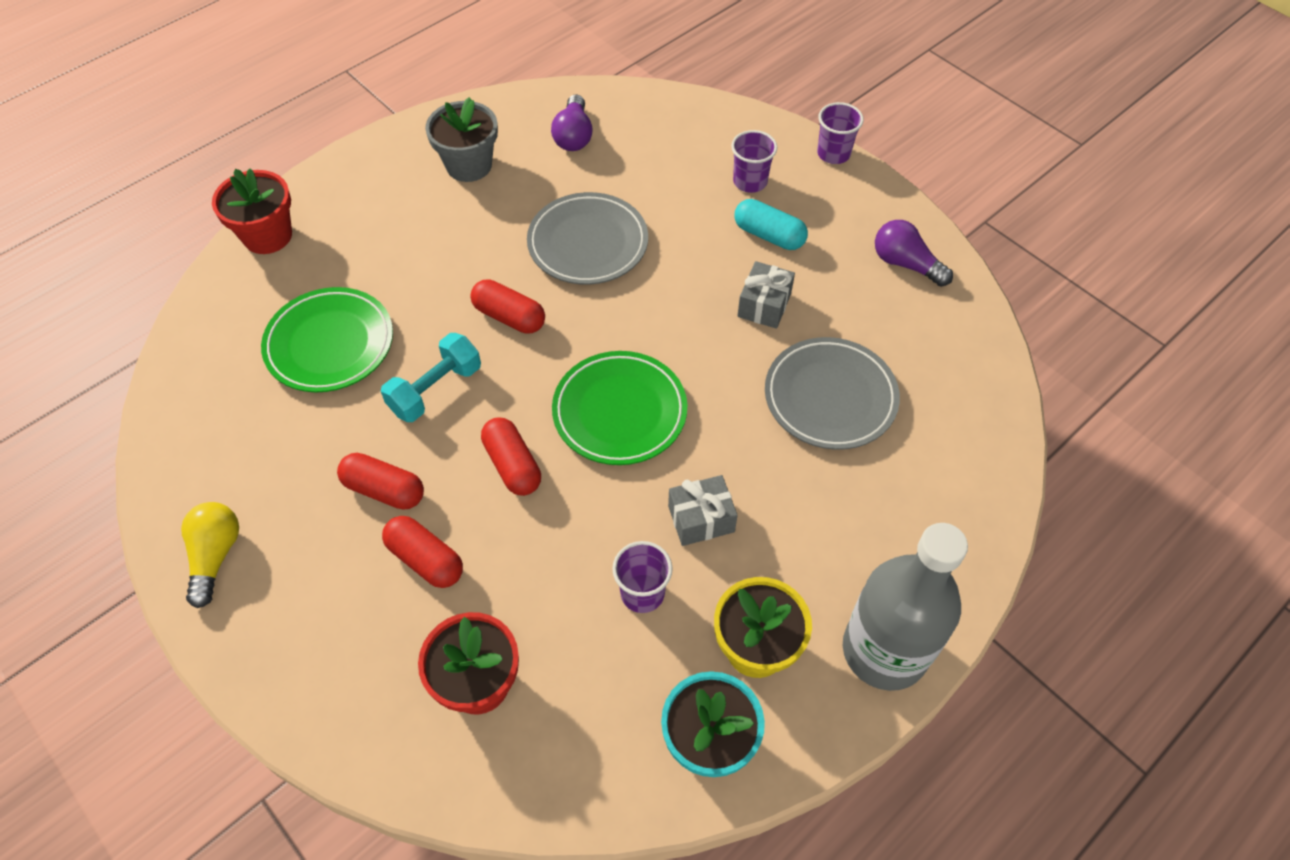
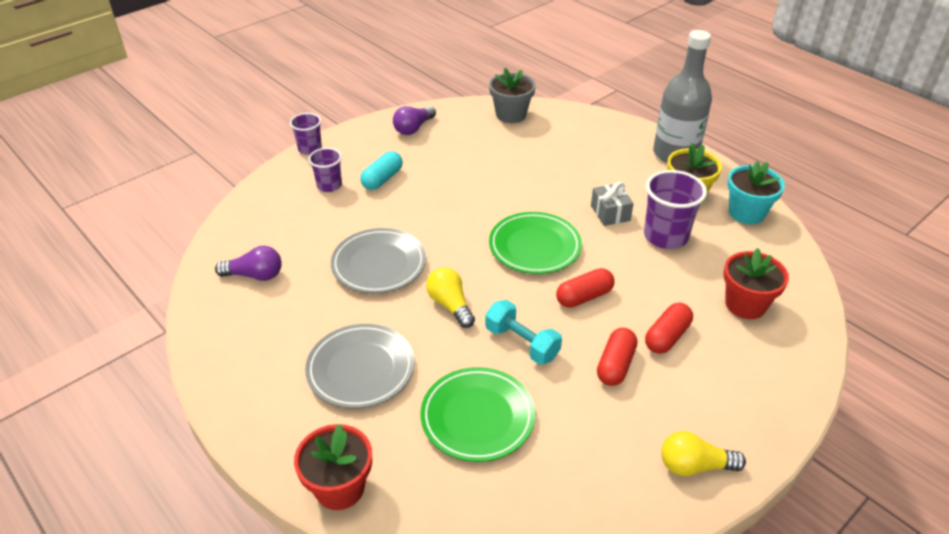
camera: 90 degrees left, 15 degrees down
(469, 165) = (274, 340): grey flower pot -> grey flower pot (511, 115)
(509, 317) = (450, 305): red capsule -> yellow light bulb
(642, 593) = (665, 236): purple cup -> purple cup, size x1.65
(764, 305) = (444, 183): grey gift -> none
(830, 397) = (517, 162): grey plate -> grey plate (361, 369)

